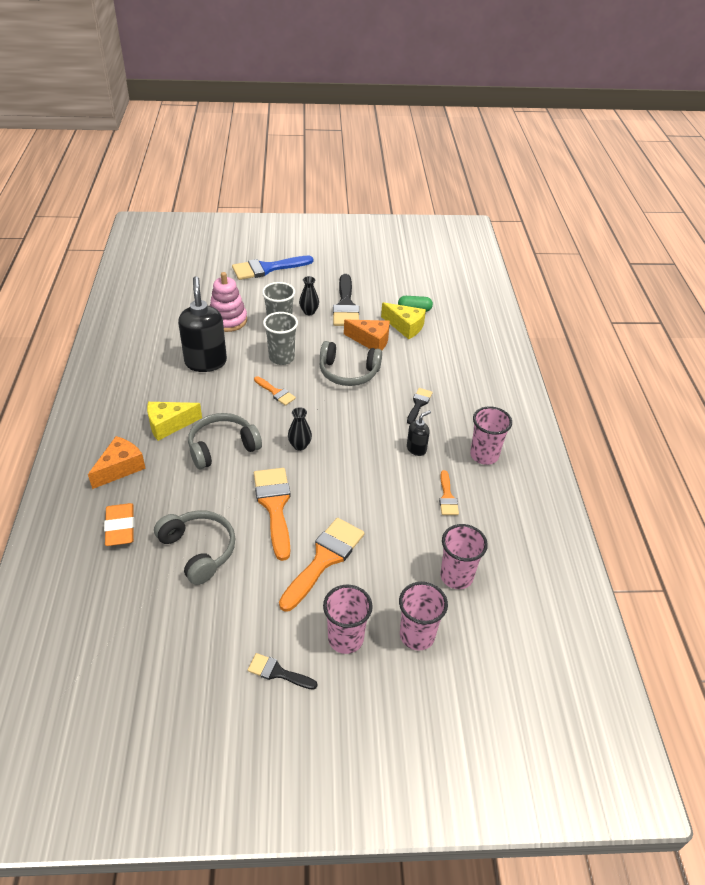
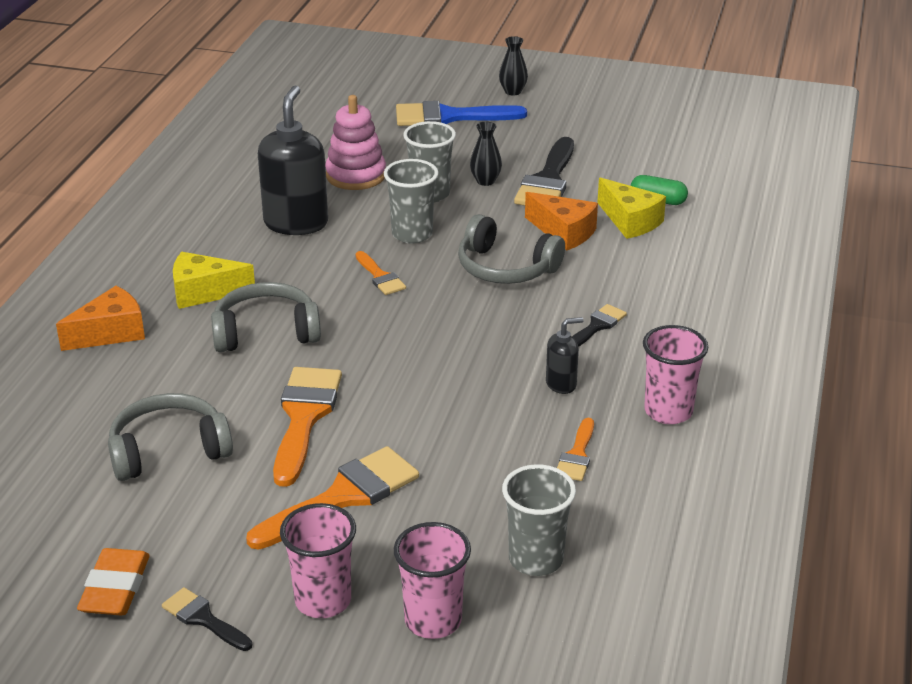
camera: 20 degrees right, 10 degrees down
(120, 527) = (75, 403): orange eraser -> orange eraser (115, 588)
(199, 550) = (168, 450): grey headphones -> grey headphones turned 90 degrees counterclockwise
(300, 445) = (381, 349): black vase -> black vase (512, 91)
(456, 576) = (536, 559): pink cup -> grey cup

